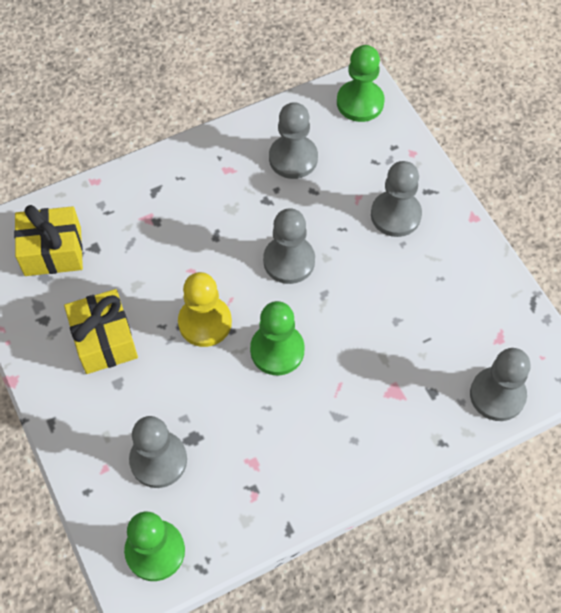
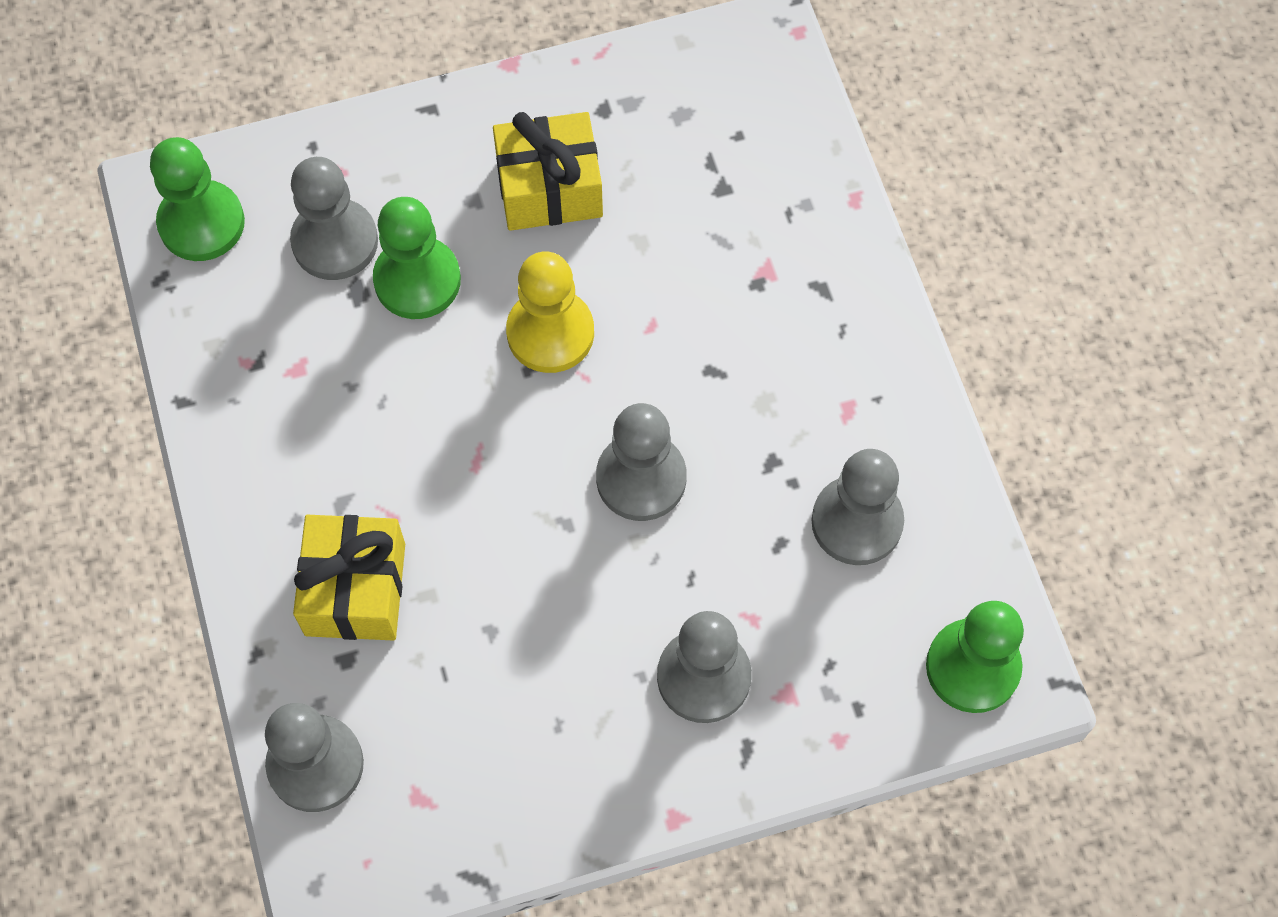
camera: 100 degrees right, 5 degrees up
(53, 251) = (725, 129): yellow gift -> yellow gift (355, 589)
(277, 350) = (476, 432): green pawn -> green pawn (417, 280)

